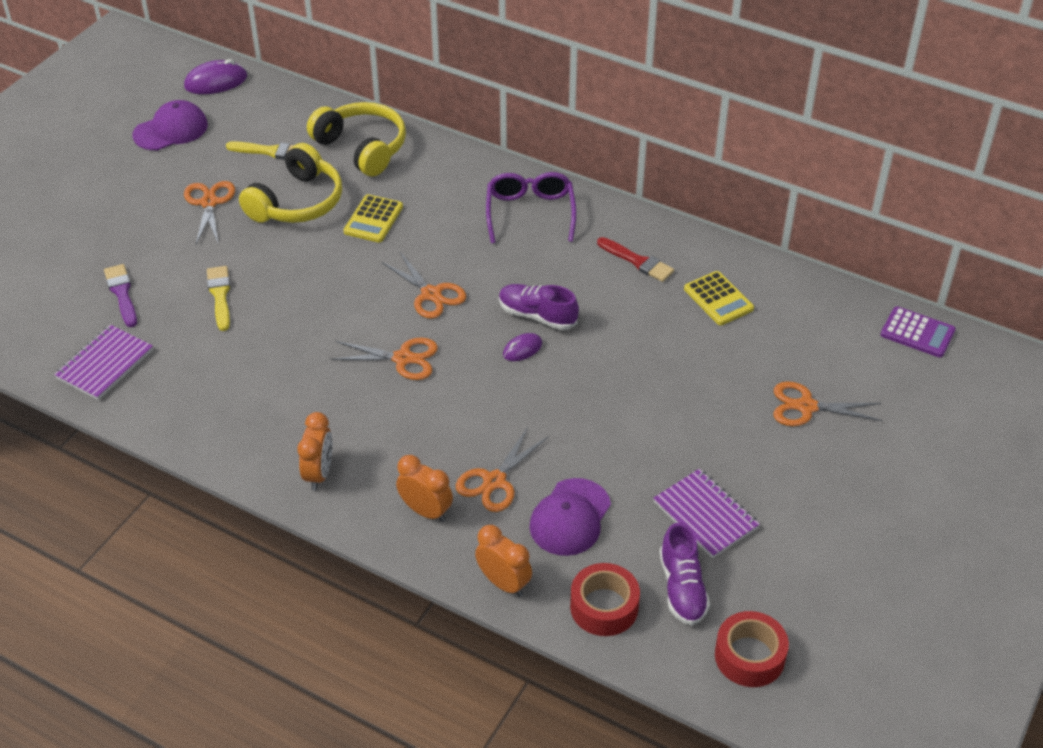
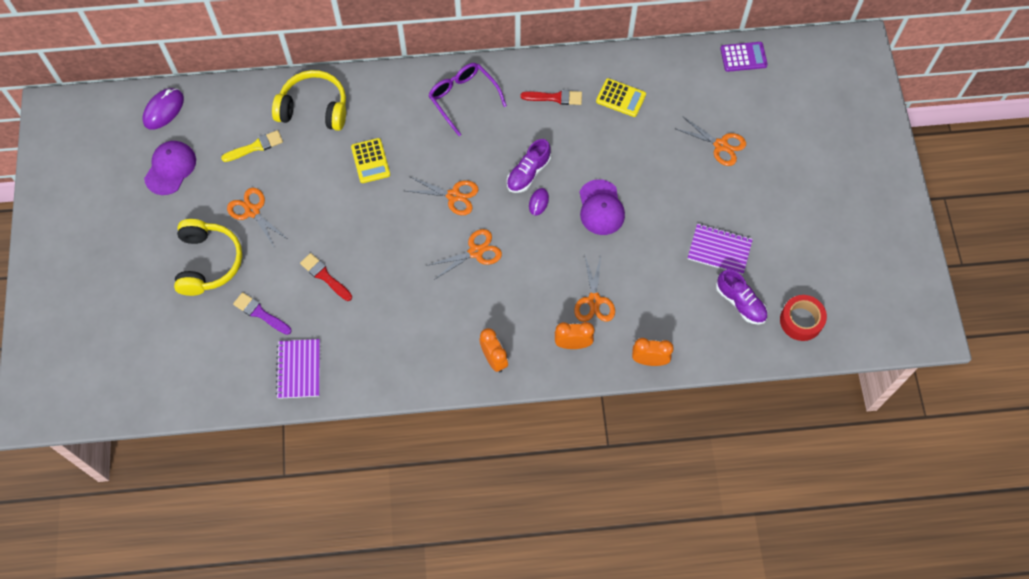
camera: 35 degrees left, 20 degrees up
(220, 295) = (325, 276): yellow brush -> red brush
(297, 202) = (310, 176): yellow headphones -> yellow headphones (208, 262)
(537, 316) = (528, 173): purple shoe -> purple shoe turned 45 degrees counterclockwise
(570, 517) = (652, 297): purple cap -> purple cap (601, 208)
(604, 607) = (710, 340): red tape -> none
(806, 407) = (720, 145): orange scissors -> orange scissors turned 120 degrees counterclockwise

